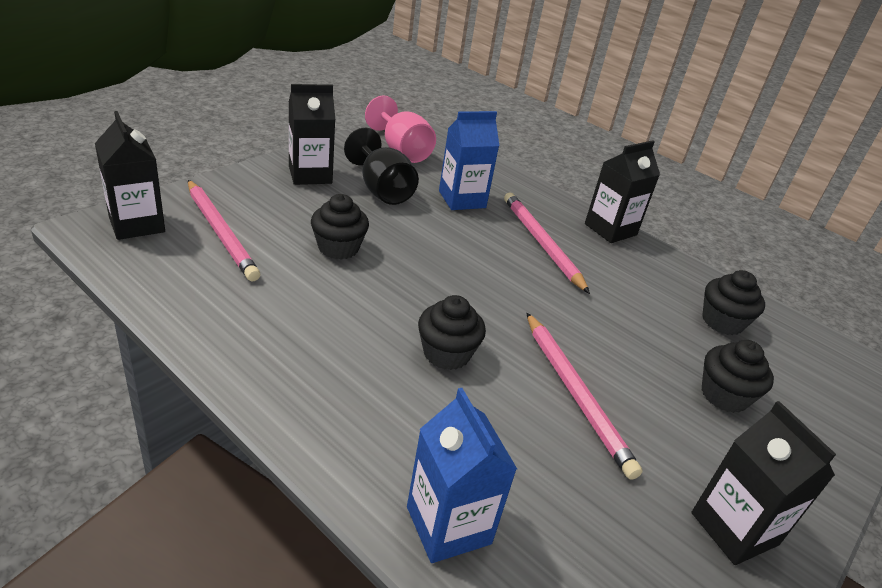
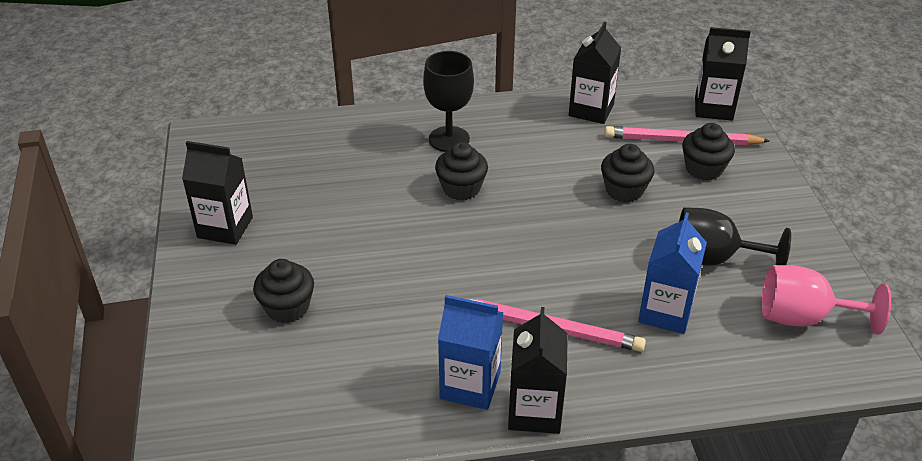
camera: 135 degrees right, 5 degrees up
(310, 175) = (764, 221): black carton -> black carton (591, 110)
(371, 405) = (449, 139): none -> black goblet
(448, 525) = (350, 130): blue carton -> blue carton (470, 385)
(575, 393) = (371, 227): pink pencil -> none
(722, 322) = (341, 383): black cupcake -> black cupcake (703, 169)

